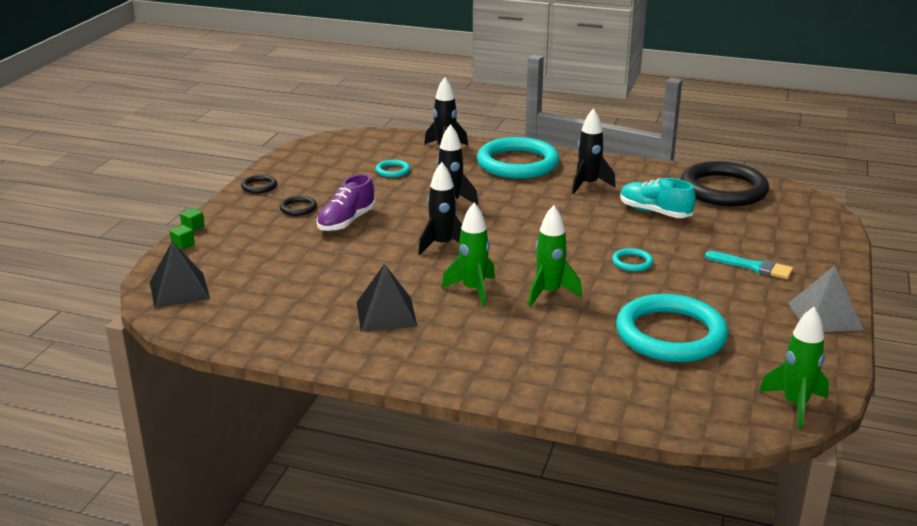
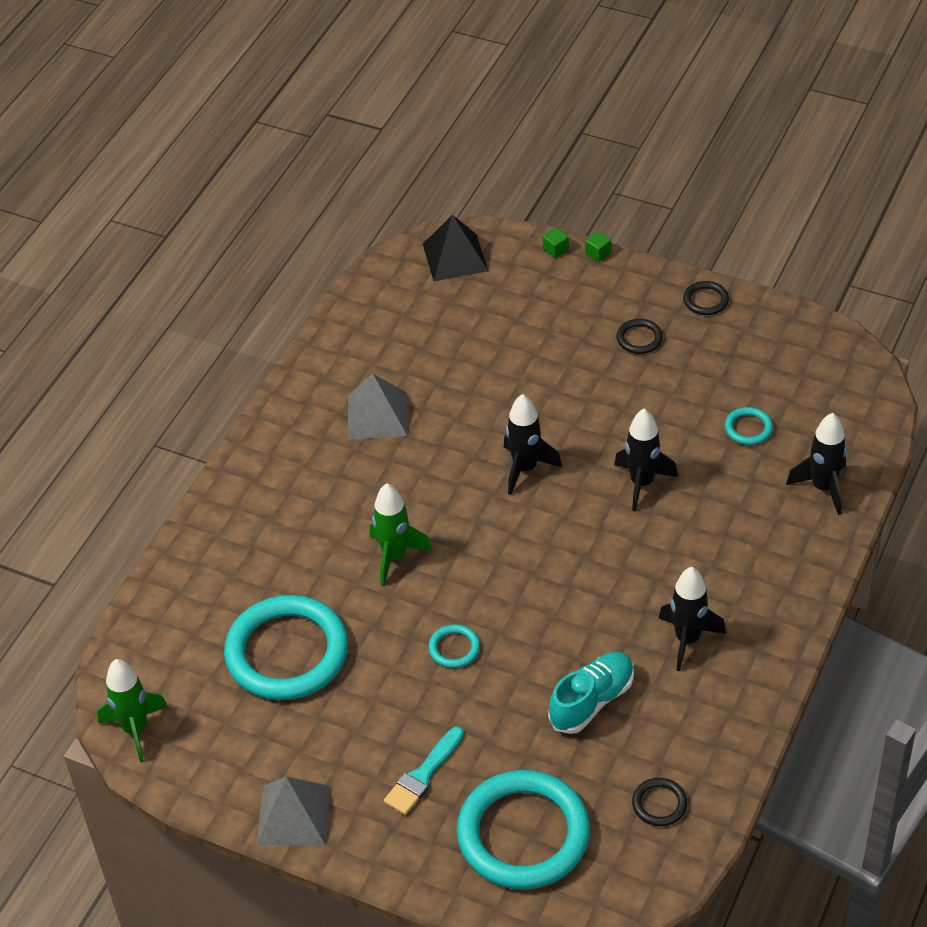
camera: 100 degrees right, 20 degrees up
(346, 222) = (597, 382): purple shoe -> none
(386, 314) = (377, 415): black pyramid -> grey pyramid
(473, 290) = (413, 490): green rocket -> none
(517, 163) = (768, 566): turquoise ring -> turquoise ring (523, 834)
(723, 189) = (659, 804): black ring -> black ring, size x0.42

